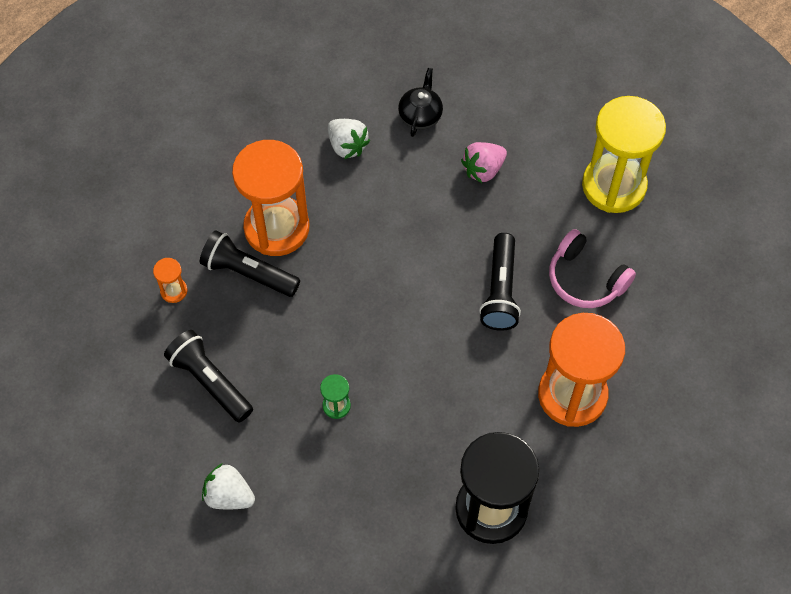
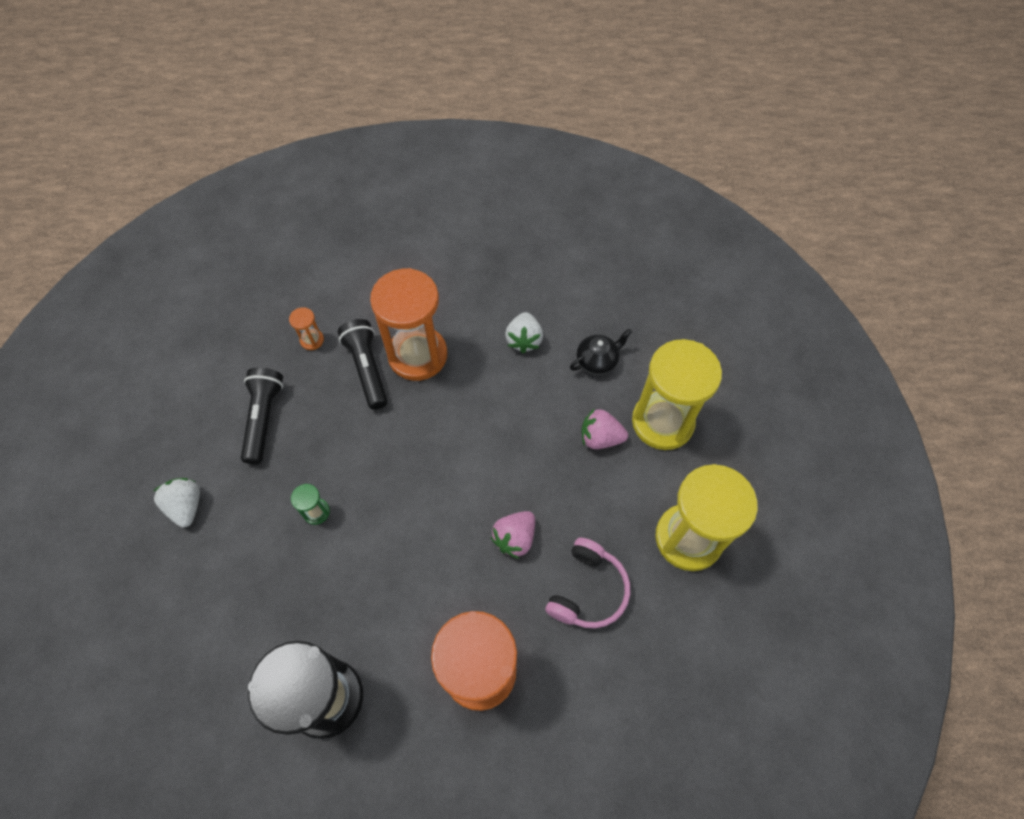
camera: 45 degrees right, 0 degrees up
(500, 291) = (515, 538): black flashlight -> pink strawberry
(514, 120) = (662, 422): none -> yellow hourglass
(585, 279) = (588, 590): pink headphones -> pink headphones turned 150 degrees counterclockwise

